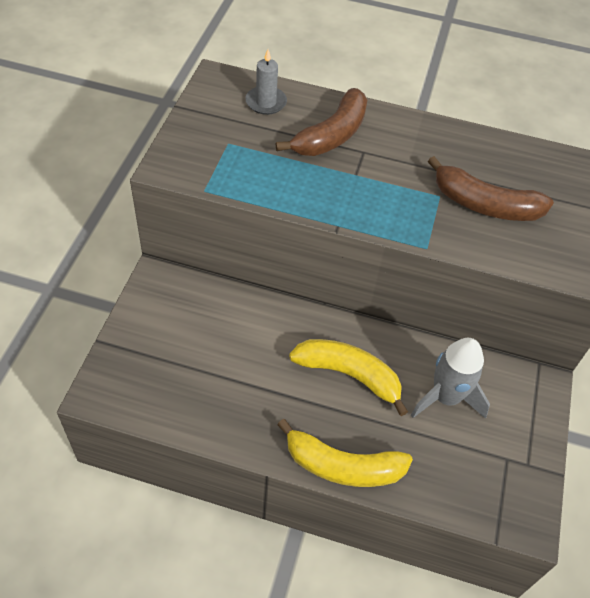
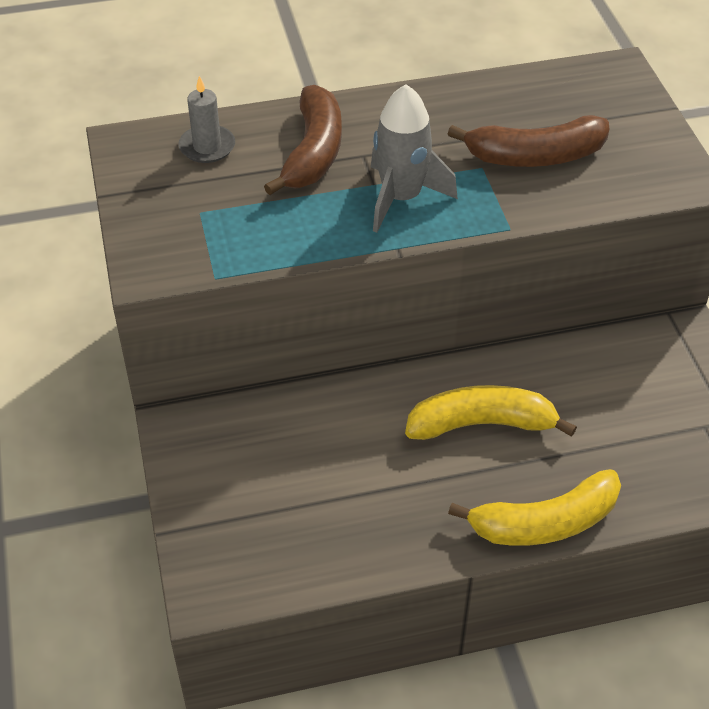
camera: 25 degrees left, 5 degrees down
(446, 397) = (600, 395): grey rocket -> grey rocket (401, 198)

